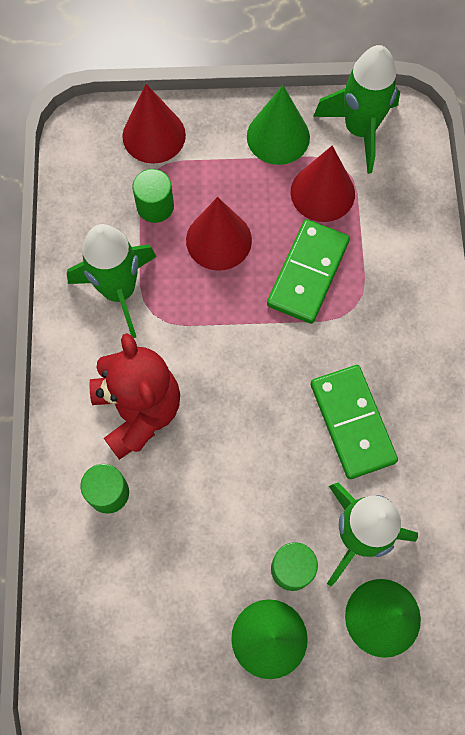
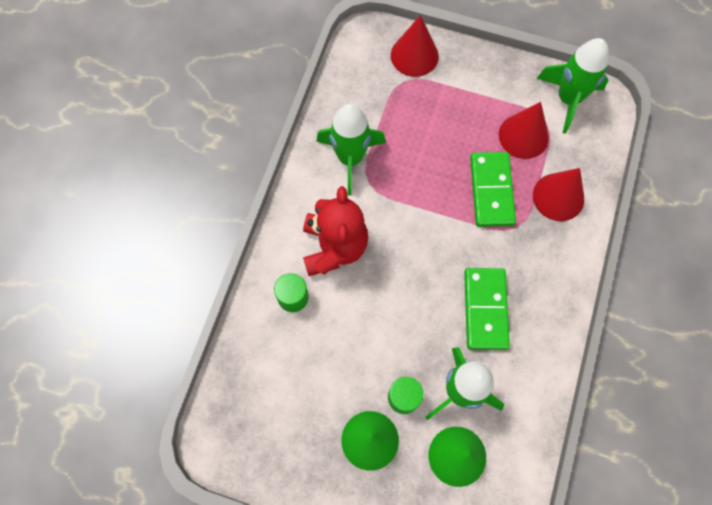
camera: 20 degrees right, 0 degrees up
(155, 206) = (397, 106): green cylinder -> none
(218, 240) = (434, 145): red cone -> red cone (558, 197)
(278, 136) = (505, 85): green cone -> none
(307, 273) = (491, 190): green domino -> green domino turned 45 degrees counterclockwise

